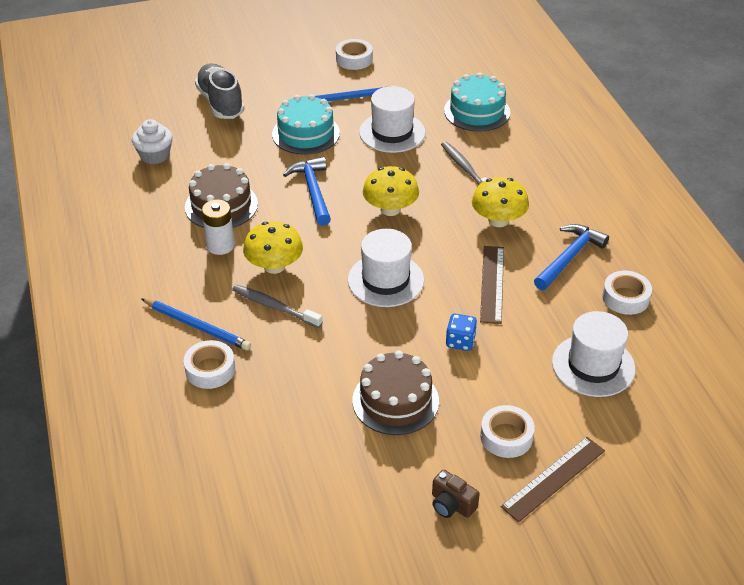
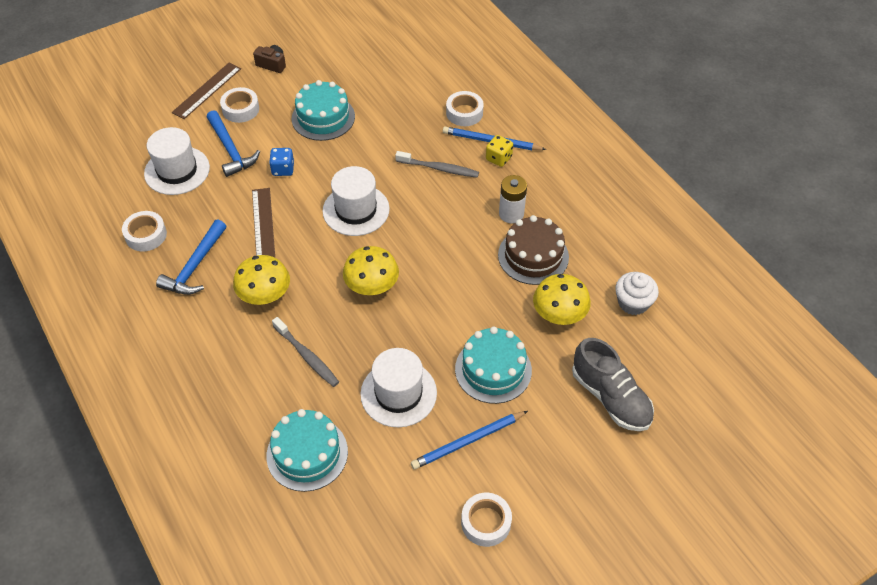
camera: 165 degrees right, 10 degrees up
(200, 305) = (498, 158): none -> yellow dice
(274, 266) = (455, 204): yellow mushroom -> yellow mushroom (559, 314)
(312, 191) = (454, 292): blue hammer -> blue hammer (231, 150)
(395, 401) = (323, 117): brown cake -> turquoise cake

